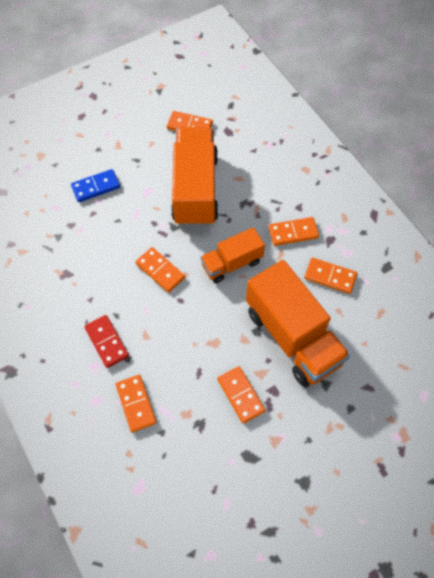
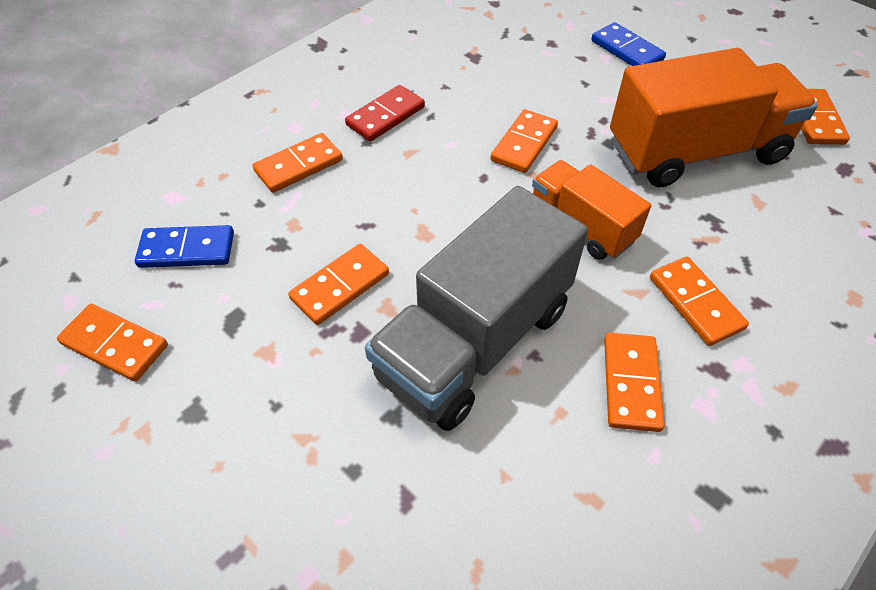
camera: 75 degrees right, 10 degrees down
(189, 480) = (187, 250): none -> blue domino
(250, 525) = (115, 344): none -> orange domino
(292, 336) = (474, 342): orange truck -> grey truck

